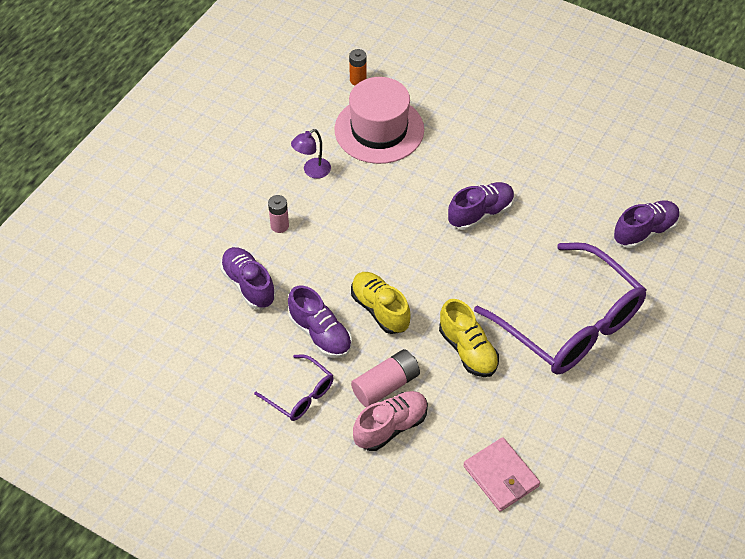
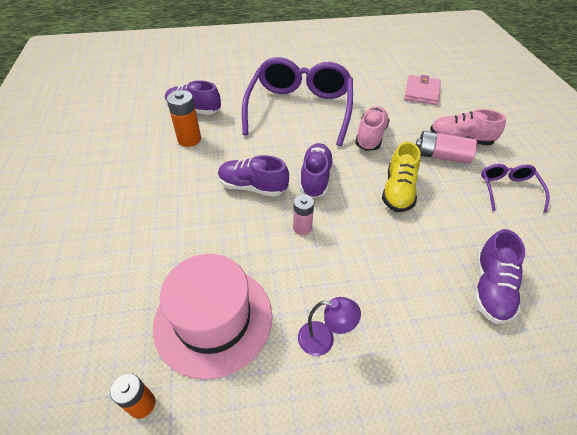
camera: 130 degrees left, 5 degrees down
(279, 226) = (412, 315): pink battery -> pink battery (302, 228)
(320, 334) = (458, 210): purple shoe -> purple shoe (315, 178)
(468, 350) = (370, 137): yellow shoe -> pink shoe
(591, 204) = (189, 139): none -> orange battery

